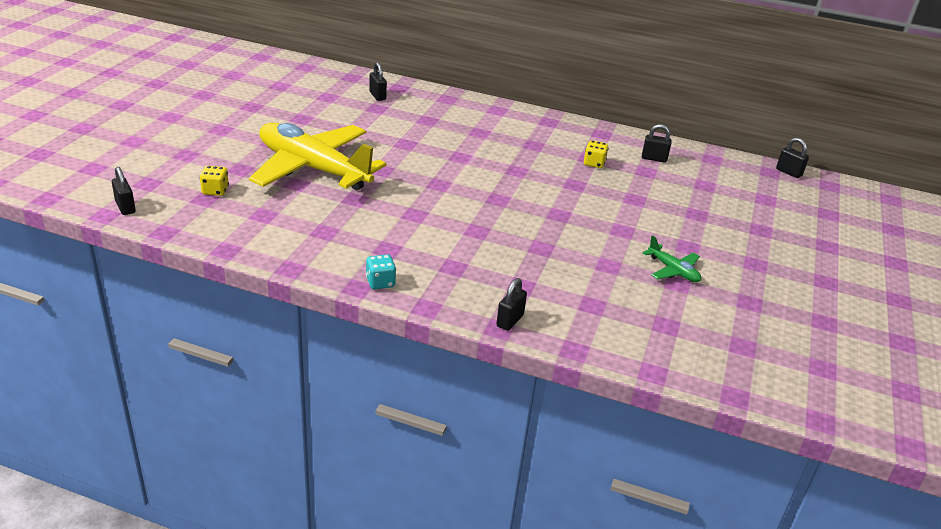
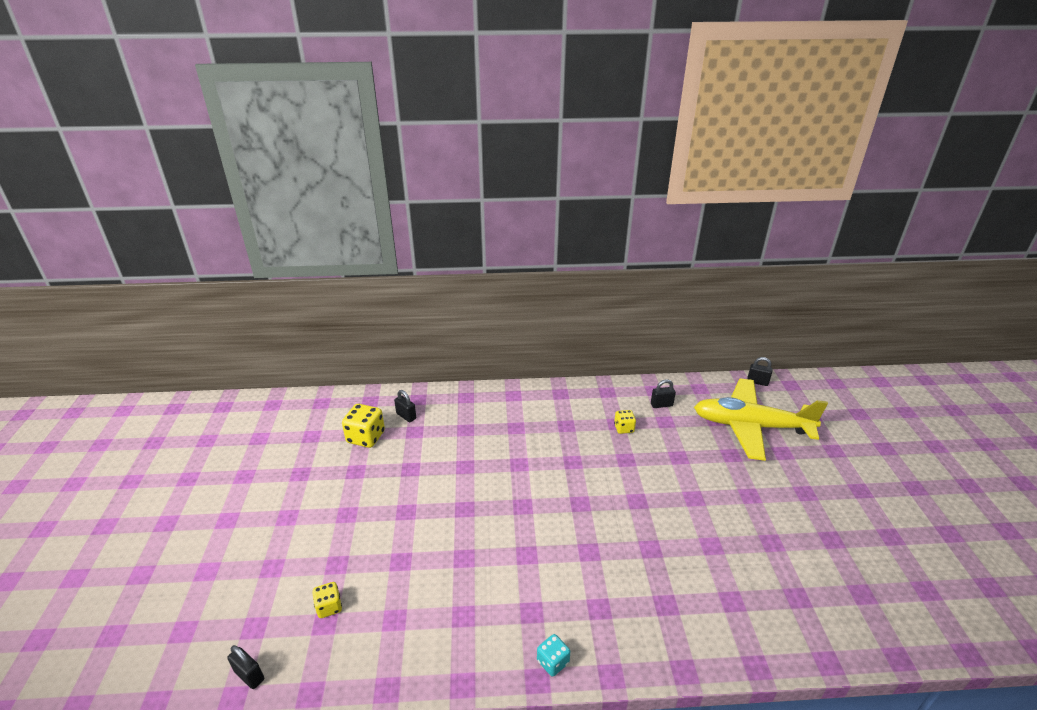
camera: 20 degrees left, 0 degrees up
(313, 169) = (404, 534): yellow plane -> yellow plane (751, 426)
(328, 99) = (366, 437): none -> yellow dice
(510, 320) = (686, 656): black padlock -> none
(673, 270) = (759, 528): green plane -> none

